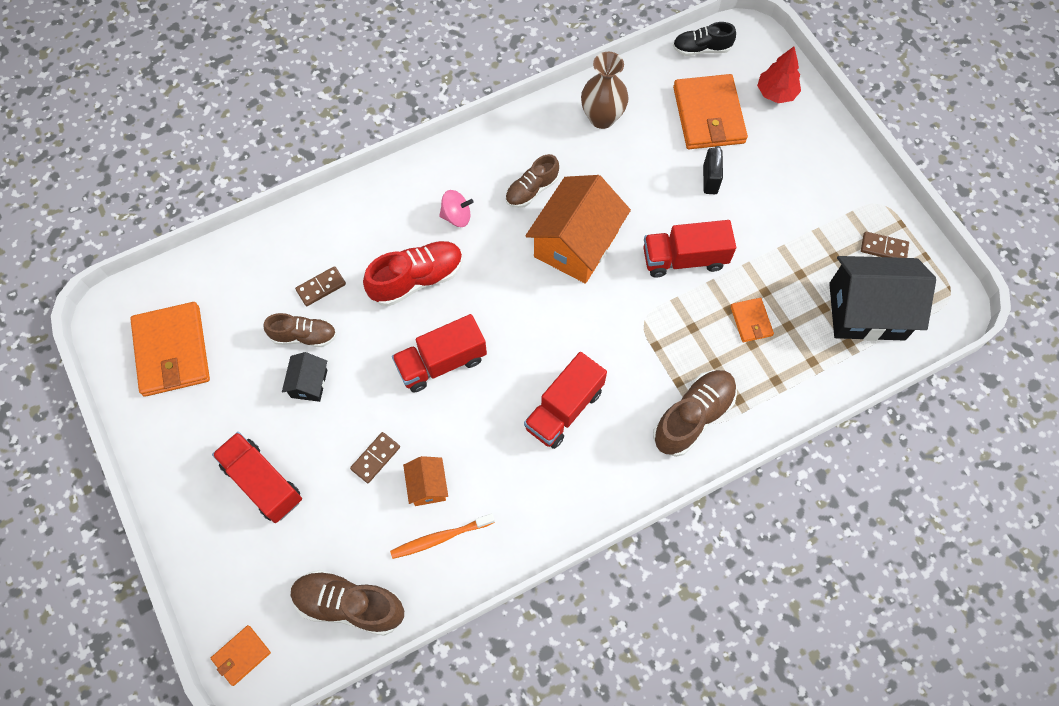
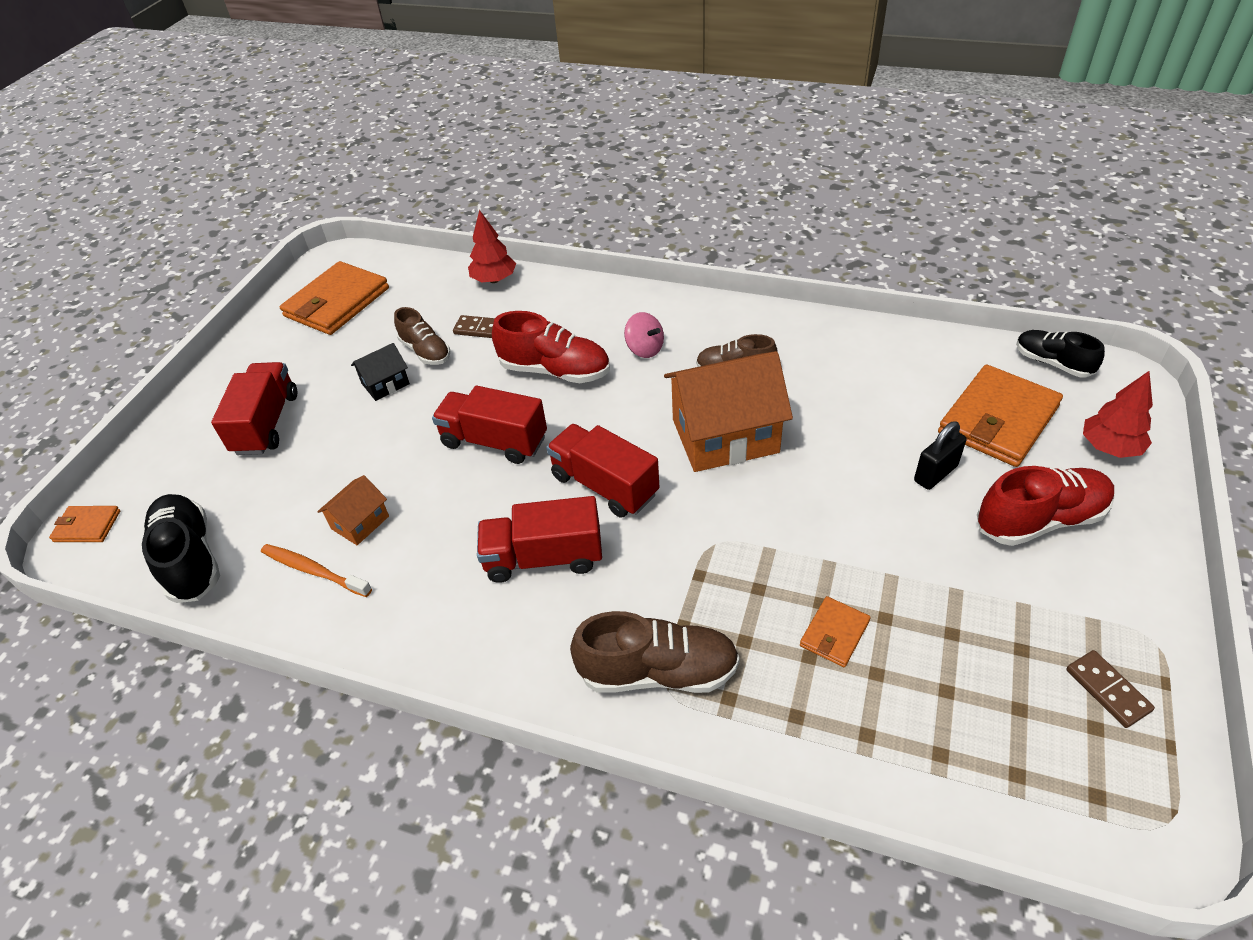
camera: 50 degrees right, 20 degrees down
(276, 237) = (494, 280): none -> red tree
(349, 605) = (190, 559): brown shoe -> black shoe
(375, 458) = (355, 470): brown domino -> none
(602, 118) = (872, 357): brown vase -> none
(684, 258) = (823, 522): red truck -> red truck (604, 485)
(782, 170) = (1039, 520): none -> red shoe
(866, 311) = (1005, 740): black house -> none

